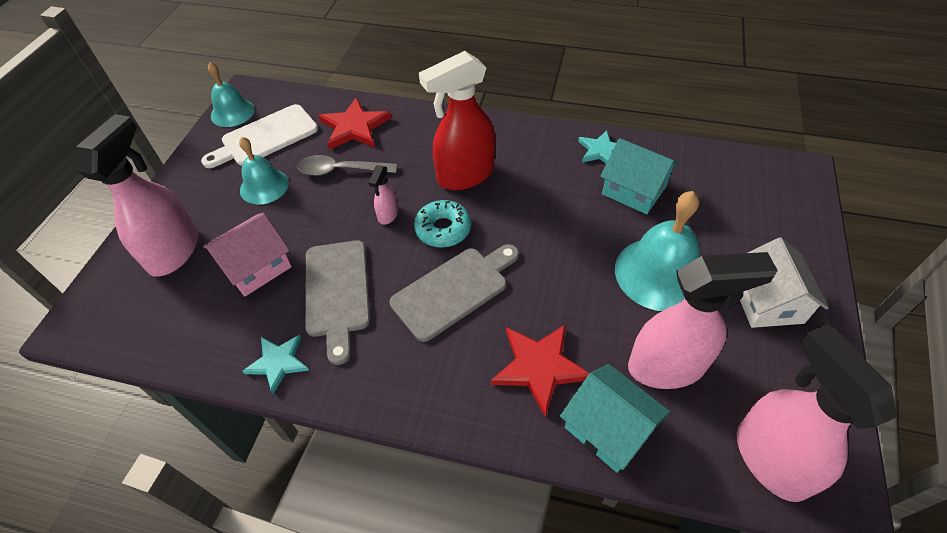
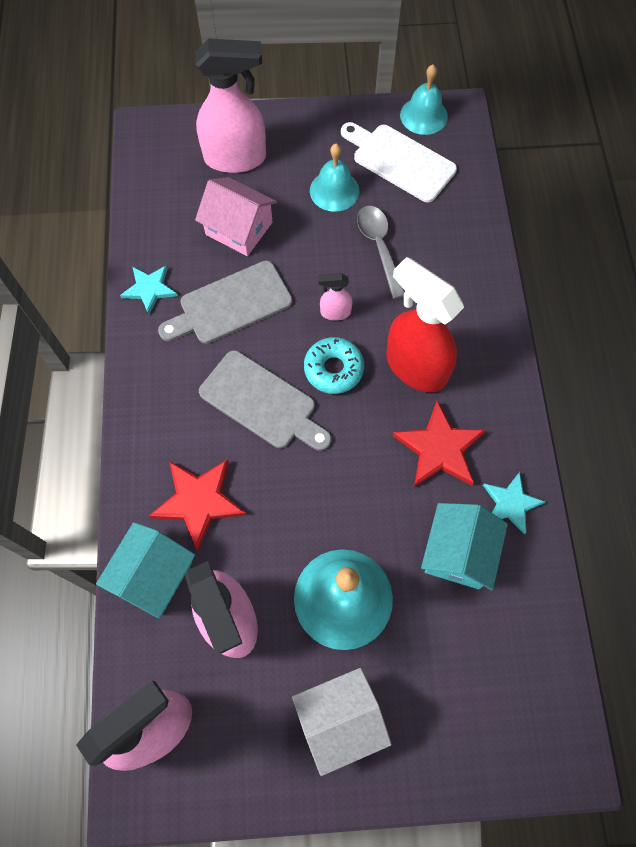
camera: 70 degrees right, 15 degrees up
(354, 127) = (447, 234): red star -> red star (439, 448)

